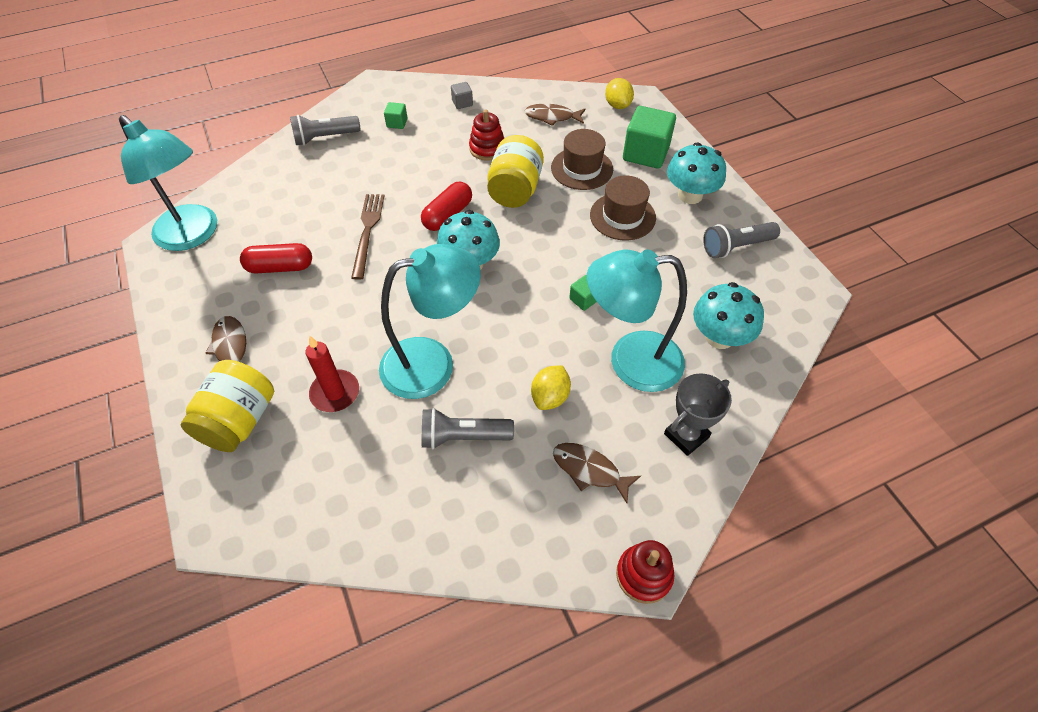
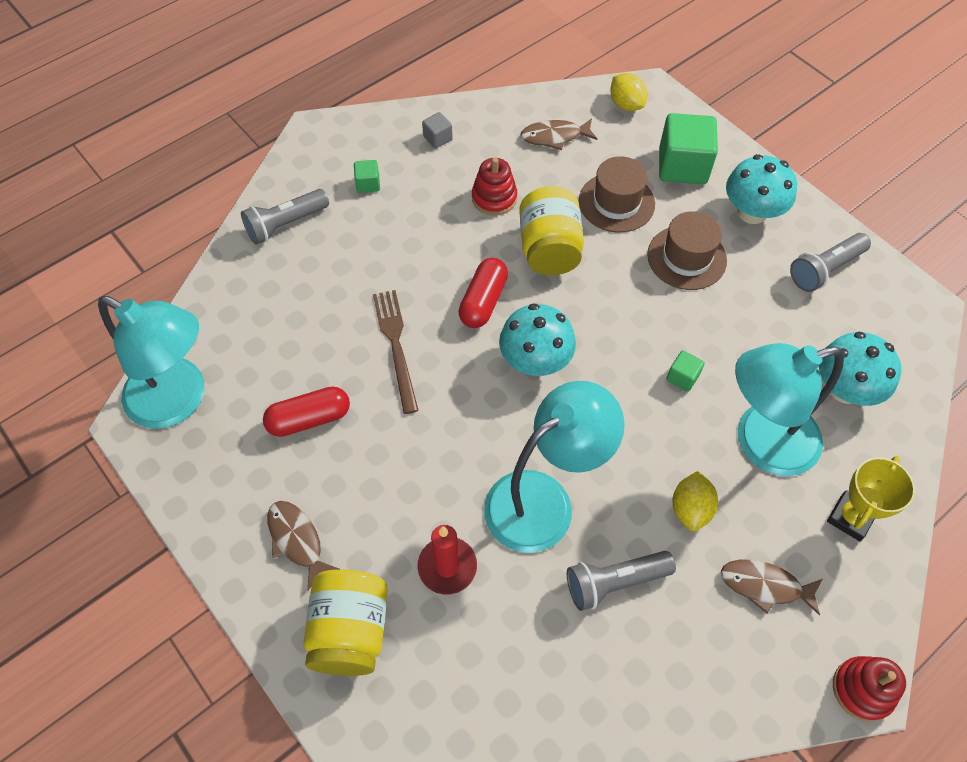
camera: 15 degrees left, 5 degrees up
(686, 435) = (850, 517): grey trophy -> yellow trophy

